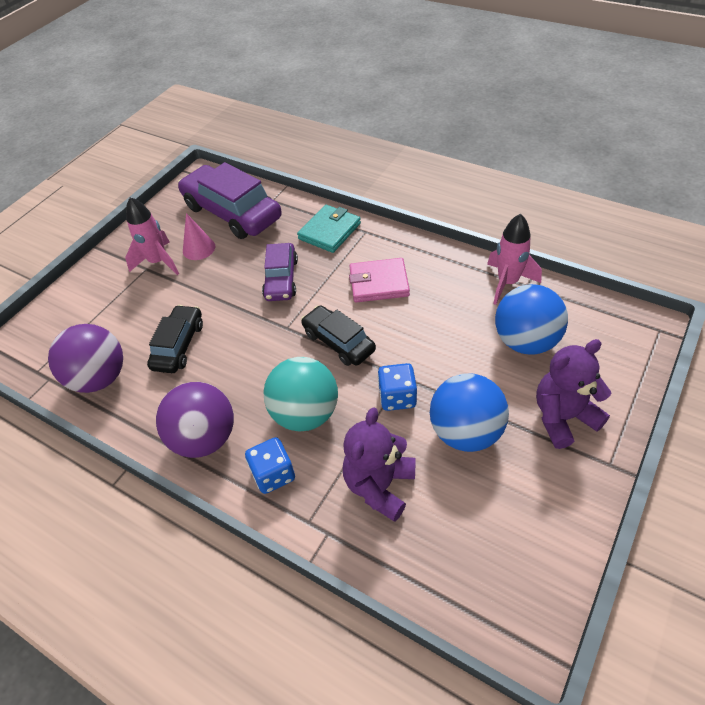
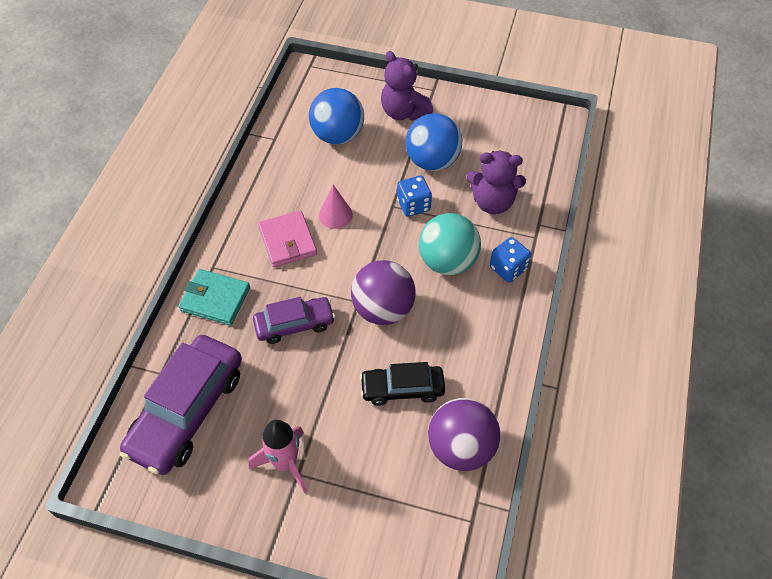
camera: 110 degrees left, 5 degrees up
(199, 248) = (256, 425): pink cone -> pink cone (335, 215)
(205, 438) = (494, 327): purple ball -> purple ball (383, 309)
(338, 342) = (366, 256): black car -> none
(507, 283) = (273, 151): pink rocket -> none

